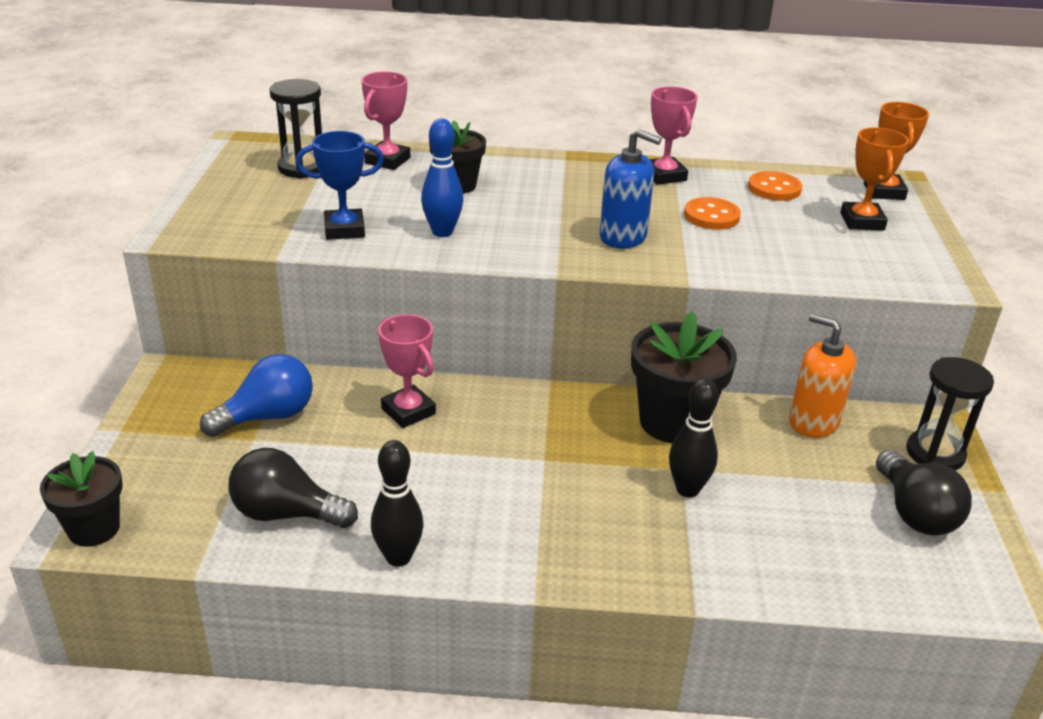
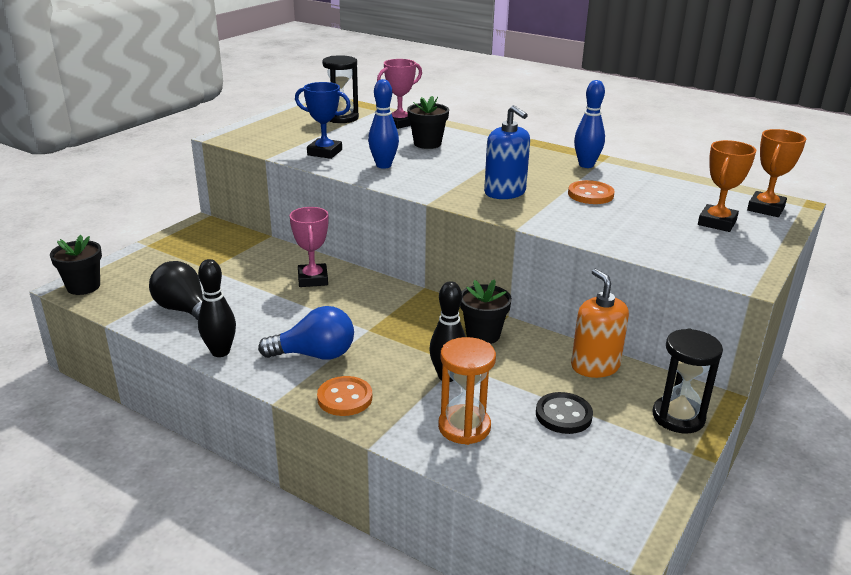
camera: 30 degrees right, 5 degrees down
(267, 416) = (229, 259): blue light bulb -> blue light bulb (315, 355)
(664, 176) = (586, 165): pink trophy -> blue bowling pin
(673, 422) = (483, 335): black flower pot -> black flower pot, size x0.63
(763, 546) = (464, 427): none -> orange hourglass
(774, 188) = (667, 188): orange button -> orange button (345, 398)
(839, 492) = (563, 415): none -> black button
(914, 513) = (612, 448): black light bulb -> none

